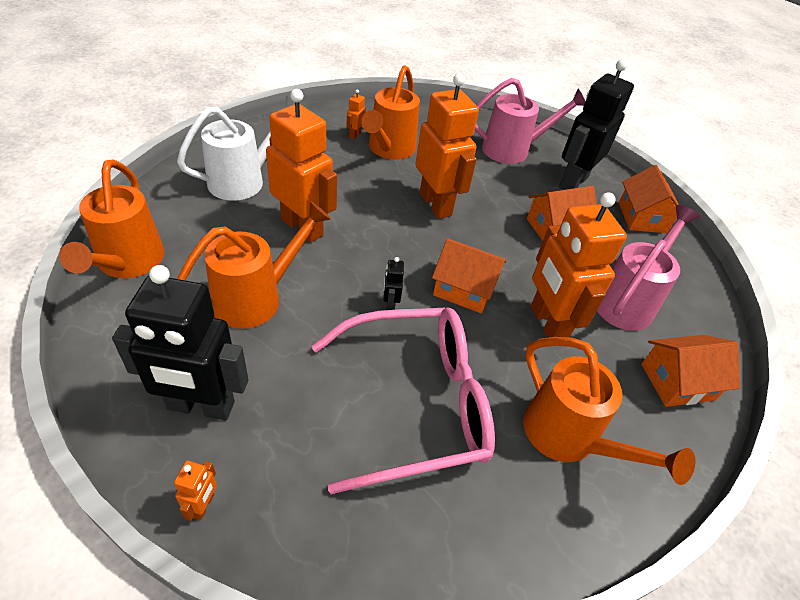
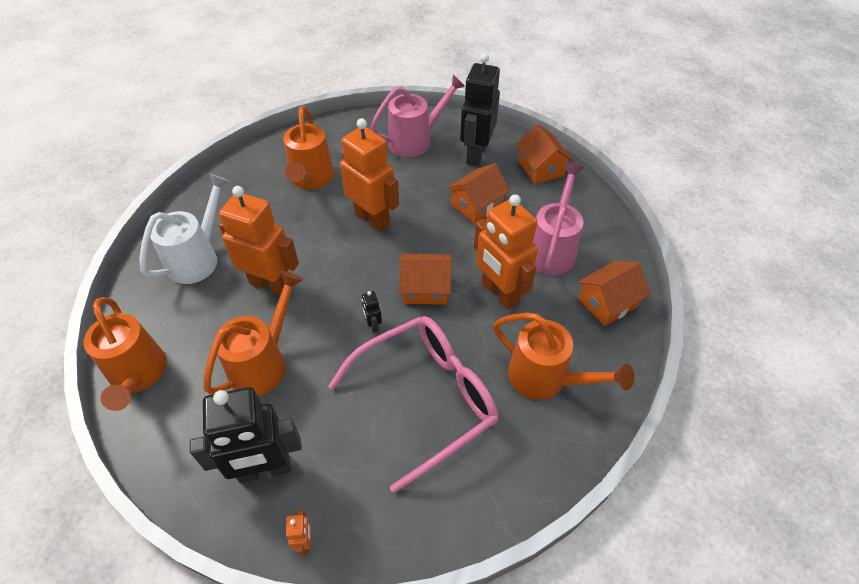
camera: 15 degrees left, 5 degrees up
(355, 135) = (274, 176): orange robot -> none

